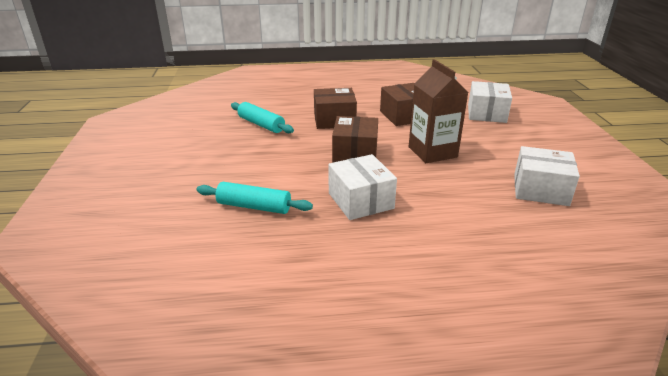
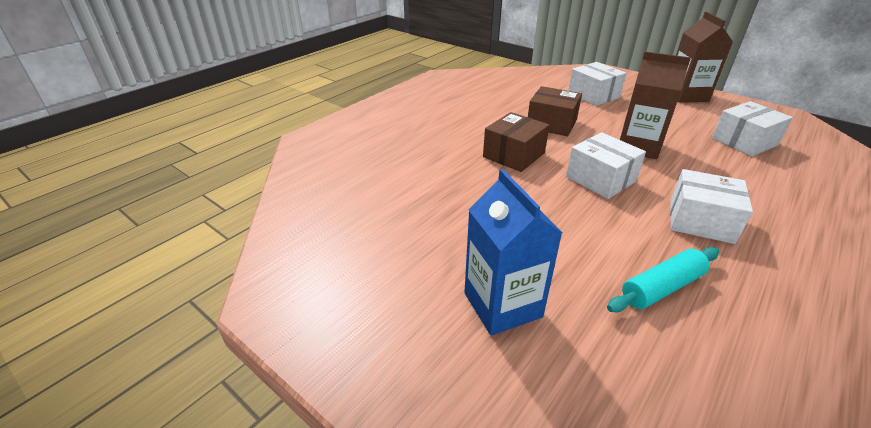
camera: 45 degrees left, 5 degrees up
(174, 168) = (502, 305): none -> blue carton
(261, 124) = (465, 196): turquoise rolling pin -> none
(355, 153) = (600, 179): brown box -> white box
(581, 145) = (686, 96): none -> brown carton

